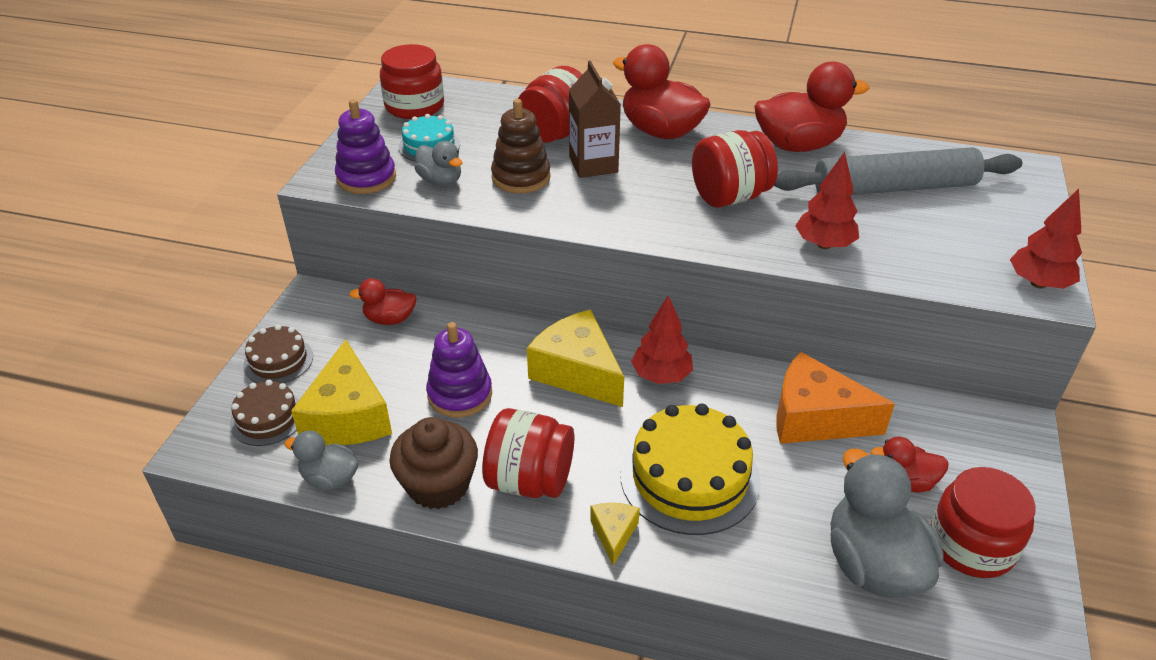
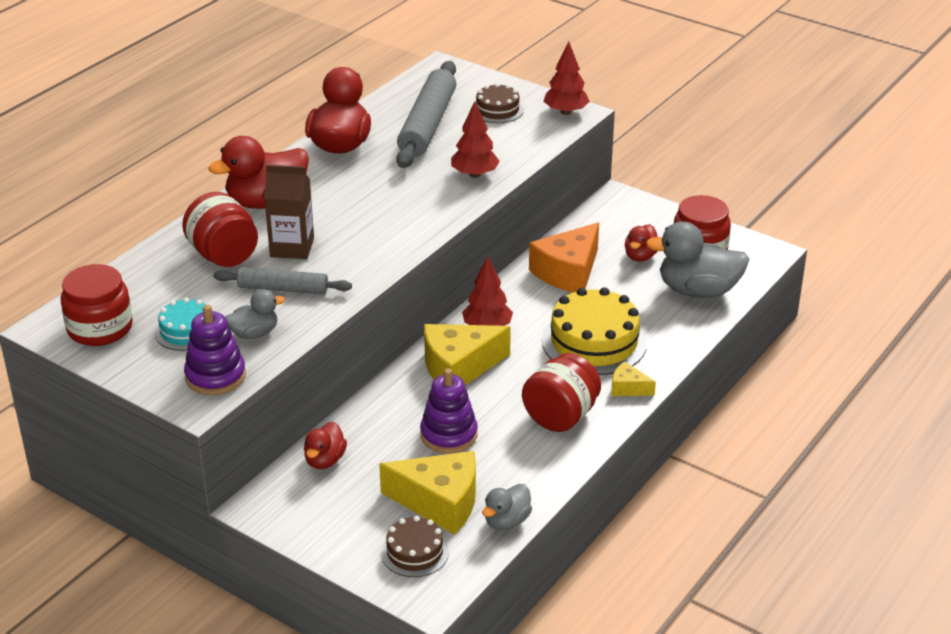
camera: 70 degrees left, 5 degrees down
(278, 360) = (340, 539): brown cake -> brown cake (497, 110)
(438, 485) = (542, 463): brown cupcake -> none
(521, 177) = (283, 289): brown stacking toy -> grey rolling pin
(730, 197) = (388, 195): red jar -> none

